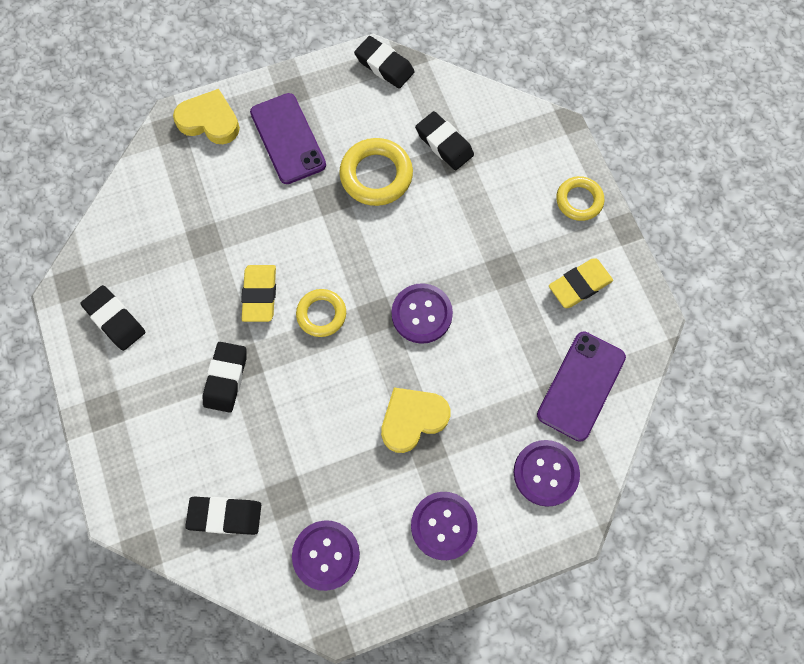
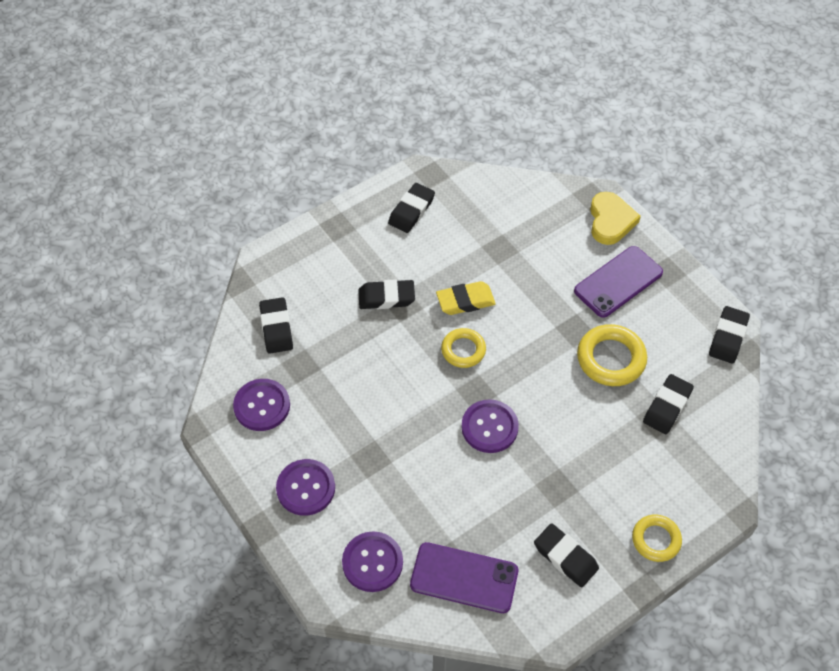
camera: 75 degrees right, 15 degrees down
(412, 419) = (391, 442): yellow heart -> none
(579, 285) = (565, 557): yellow eraser -> black eraser

